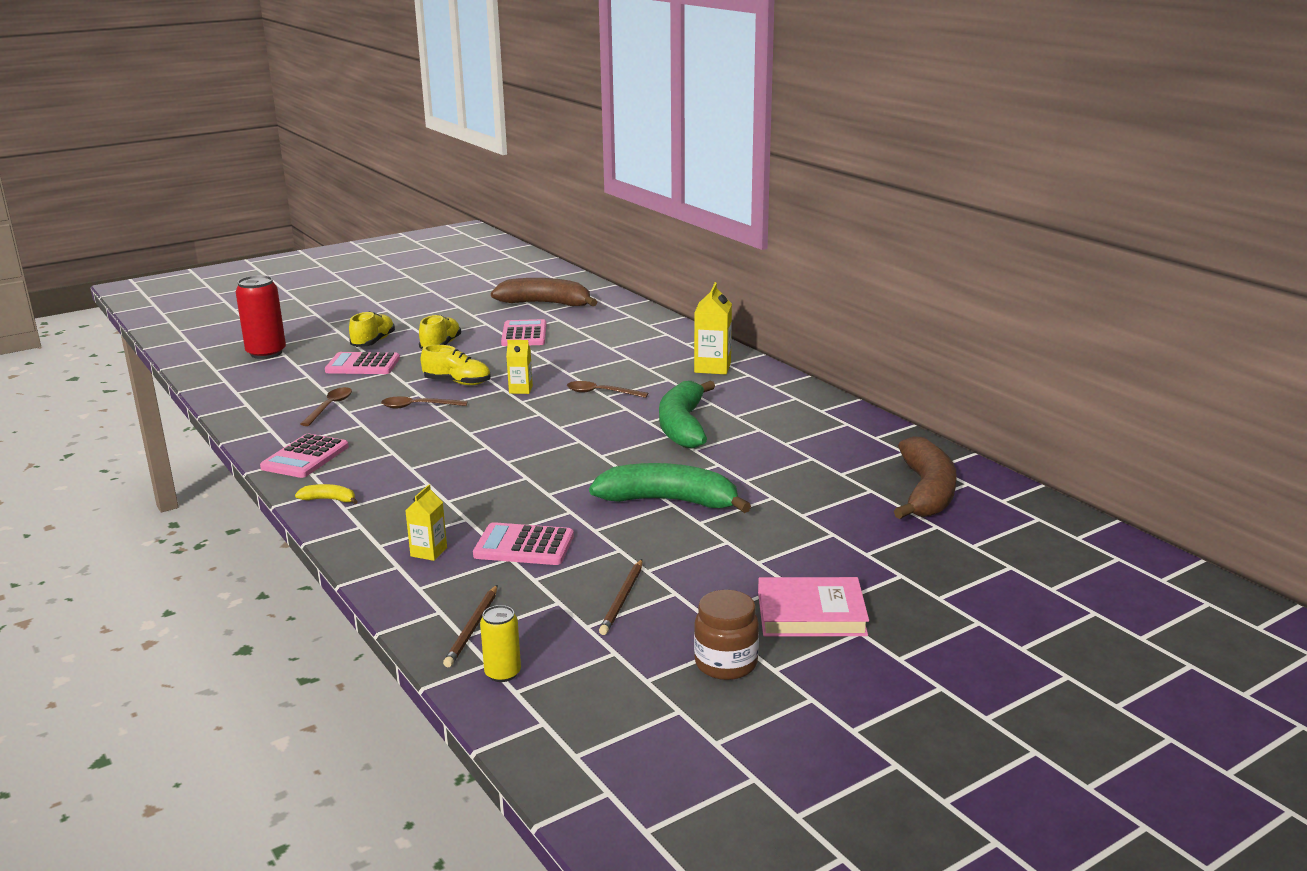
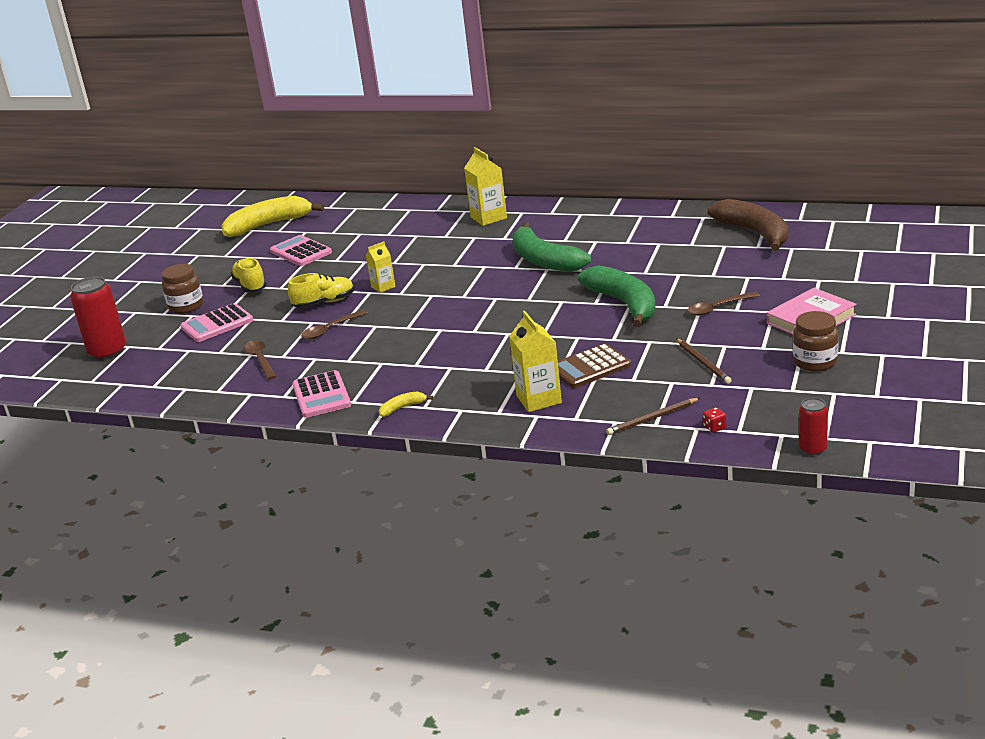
camera: 35 degrees left, 5 degrees up
(373, 342) = (186, 306): yellow shoe -> brown jar
(428, 552) = (539, 399): yellow carton -> yellow carton, size x1.65
(472, 628) = (652, 418): brown pencil -> brown pencil turned 90 degrees clockwise
(502, 673) = (714, 427): yellow can -> red dice
(524, 546) = (590, 367): pink calculator -> brown calculator
(540, 760) = (813, 449): none -> red can
(546, 304) = (268, 225): brown banana -> yellow banana
(601, 393) = (446, 264): brown spoon -> brown spoon (718, 308)
(669, 501) = (624, 304): green banana -> green banana turned 90 degrees clockwise

